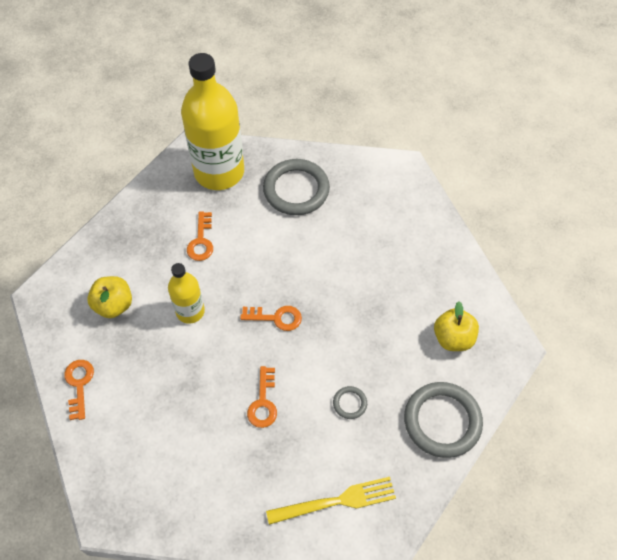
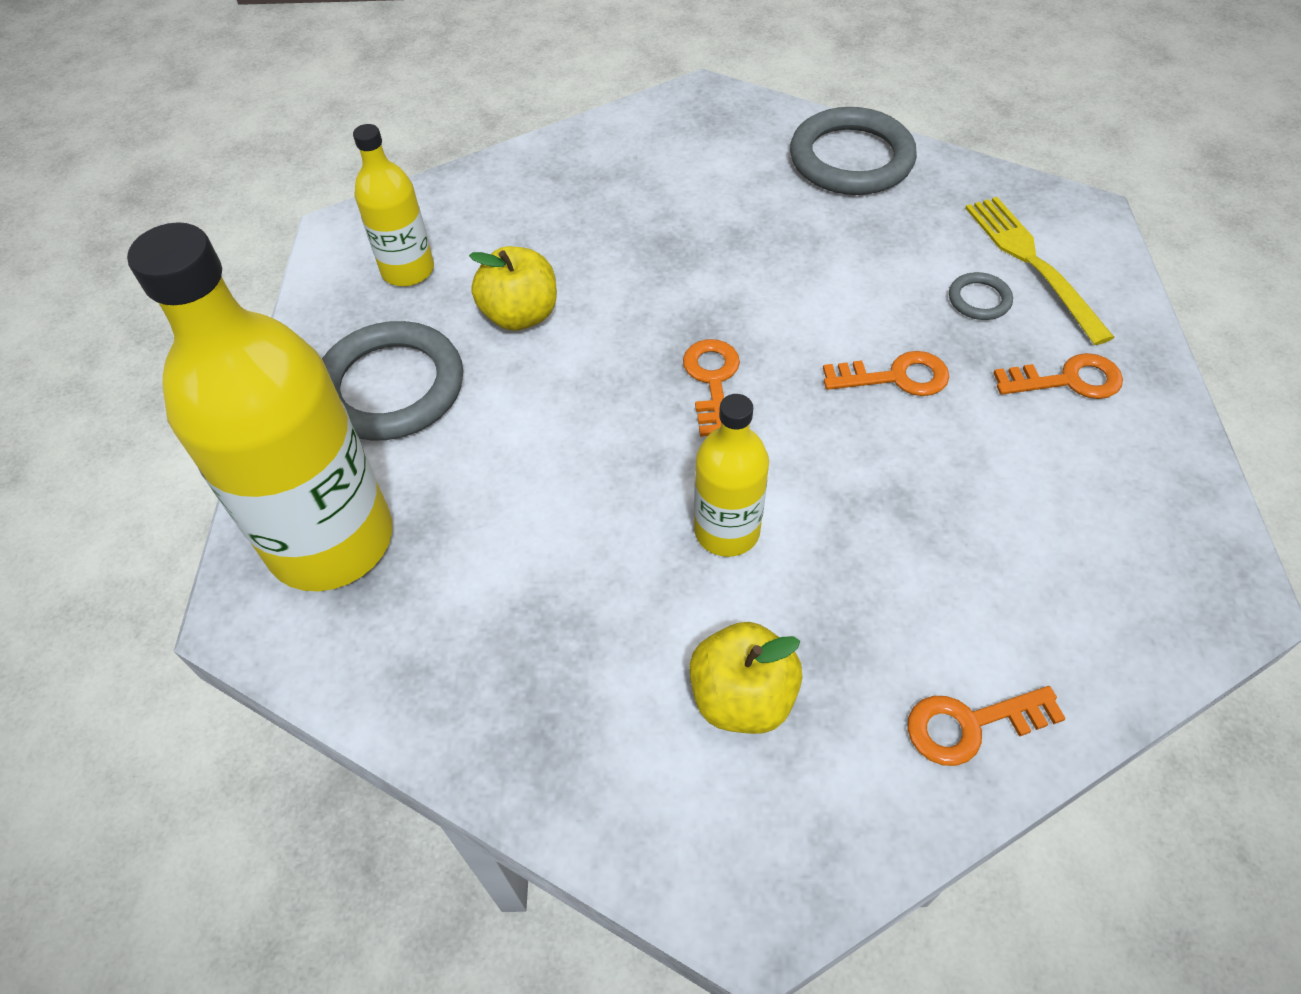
camera: 95 degrees left, 5 degrees down
(201, 241) = (537, 543): orange key -> orange key (1067, 380)
(350, 403) = (857, 262): grey ring -> grey ring (979, 299)
(371, 195) = (408, 270): none -> yellow bottle
(453, 338) = (703, 154): yellow apple -> yellow apple (520, 315)

